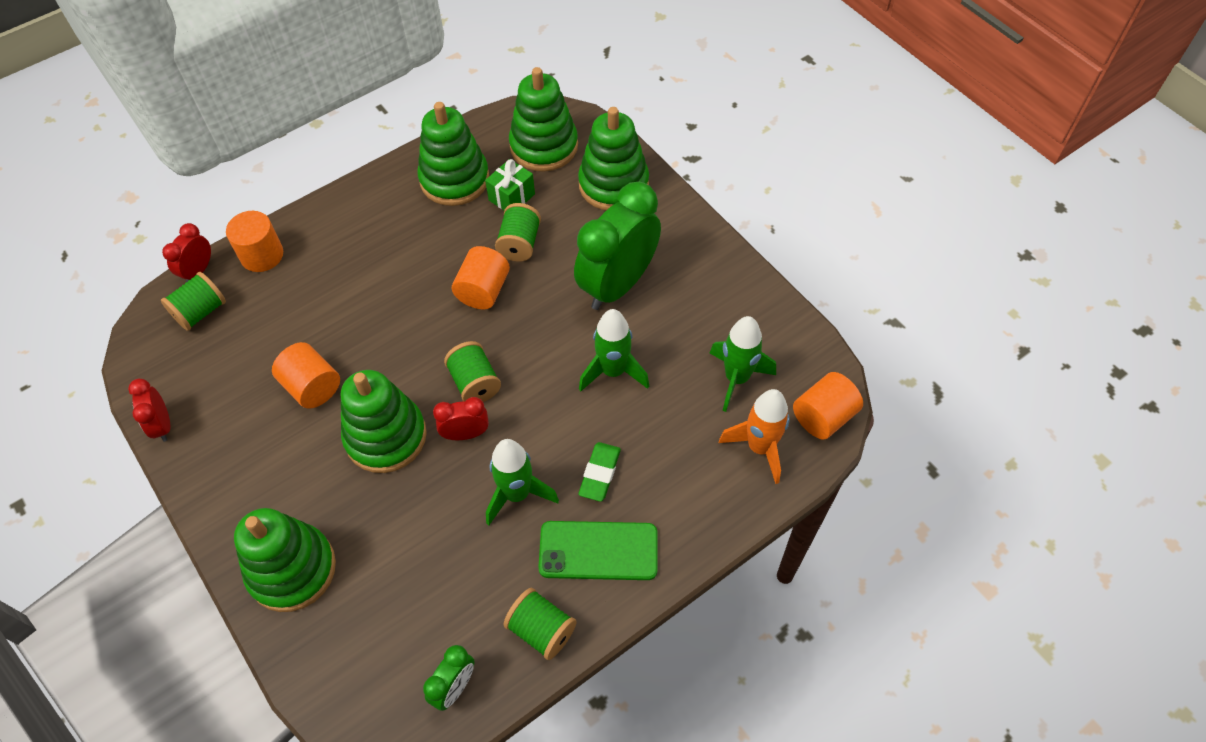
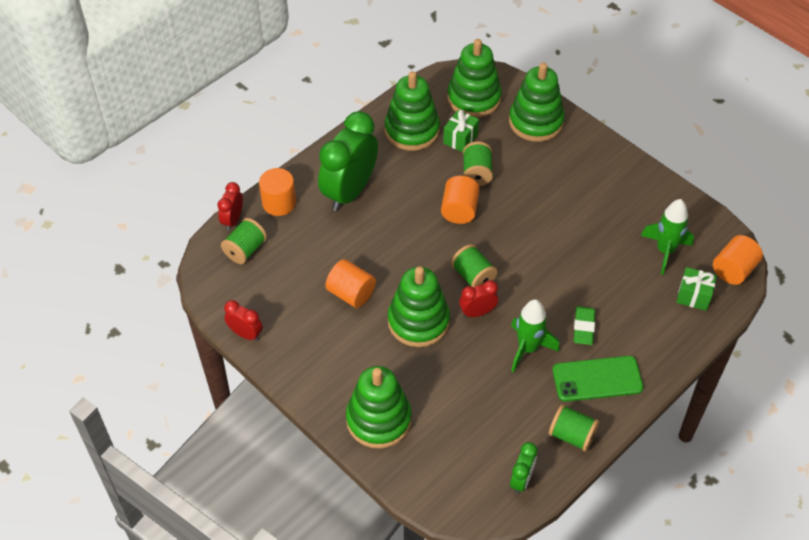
camera: 10 degrees left, 5 degrees down
(163, 425) = (245, 334): red clock -> red clock turned 150 degrees clockwise
(613, 371) = (573, 256): green rocket -> none
(618, 285) = (559, 195): green clock -> green clock (350, 192)
(759, 447) = (693, 296): orange rocket -> green gift

